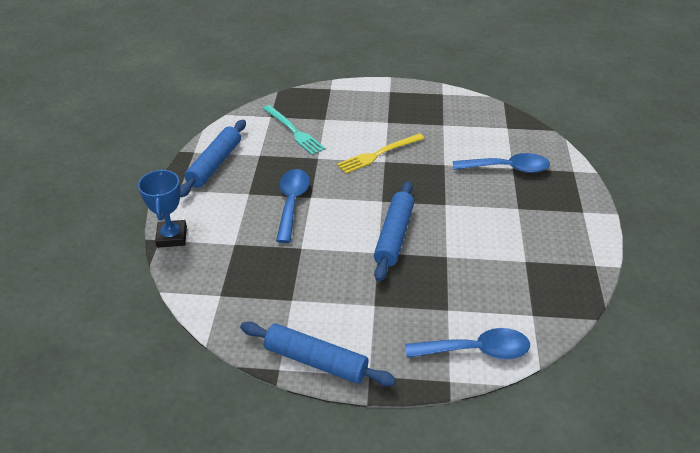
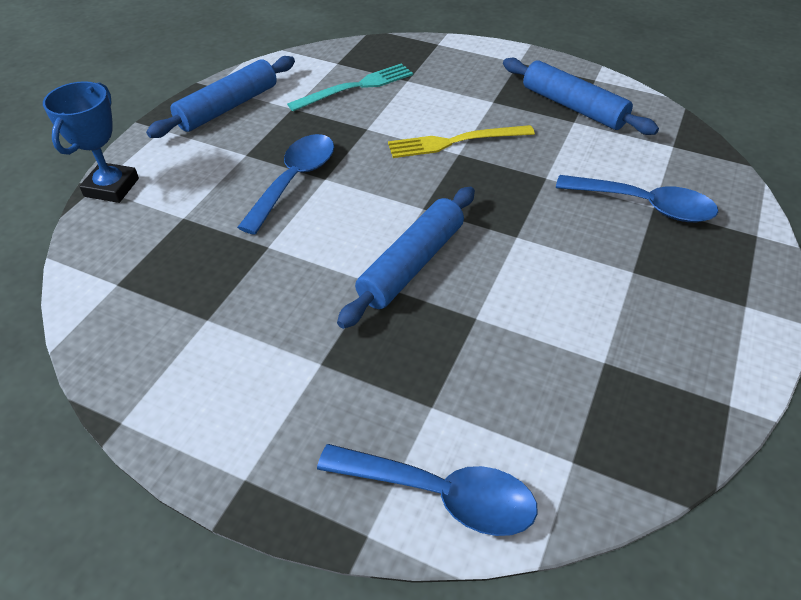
camera: 20 degrees right, 5 degrees up
(294, 131) = (356, 87): turquoise fork -> turquoise fork turned 105 degrees counterclockwise
(316, 360) = (181, 426): blue rolling pin -> blue rolling pin (573, 107)

